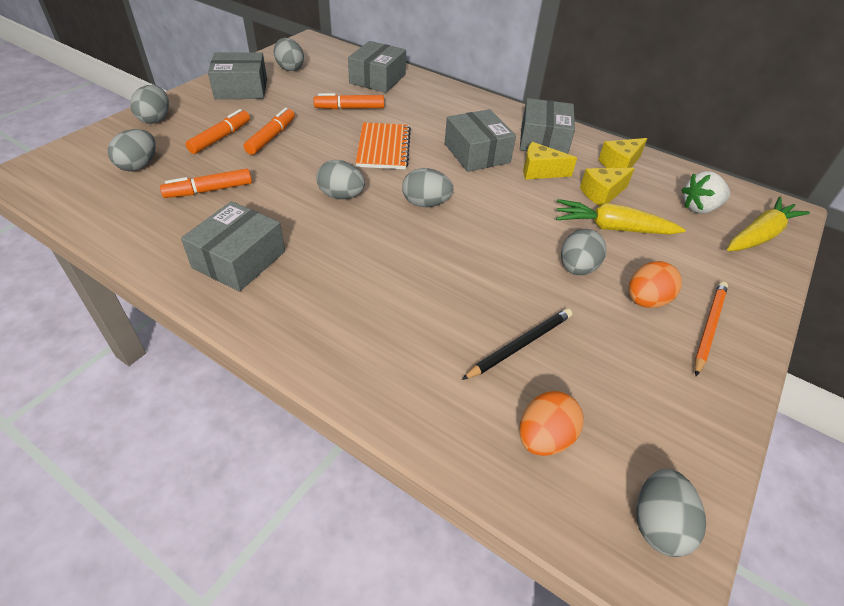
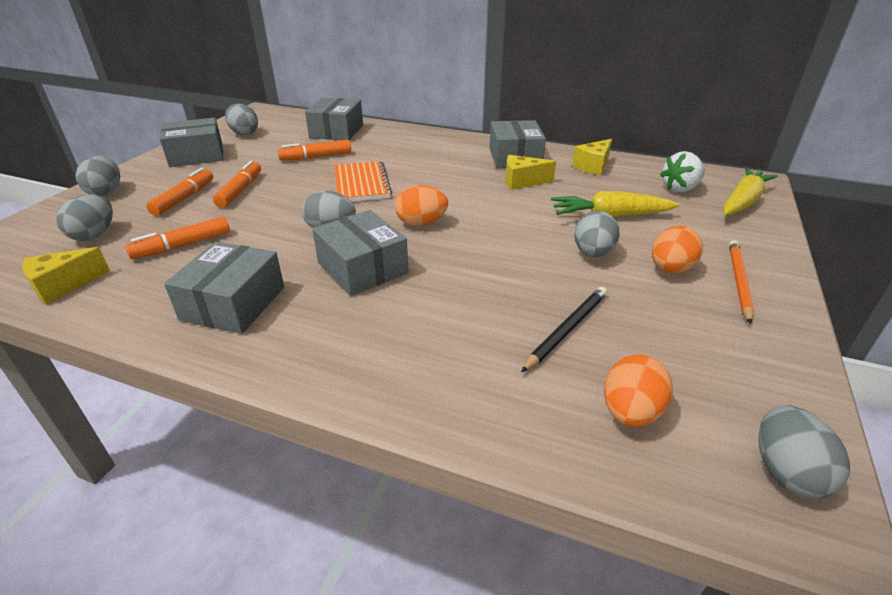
camera: 10 degrees left, 10 degrees down
(426, 203) = (421, 223): grey egg -> orange egg
(477, 153) = (456, 176): grey box -> grey box (362, 268)
(602, 194) = (588, 191): yellow cheese -> yellow cheese (63, 286)

